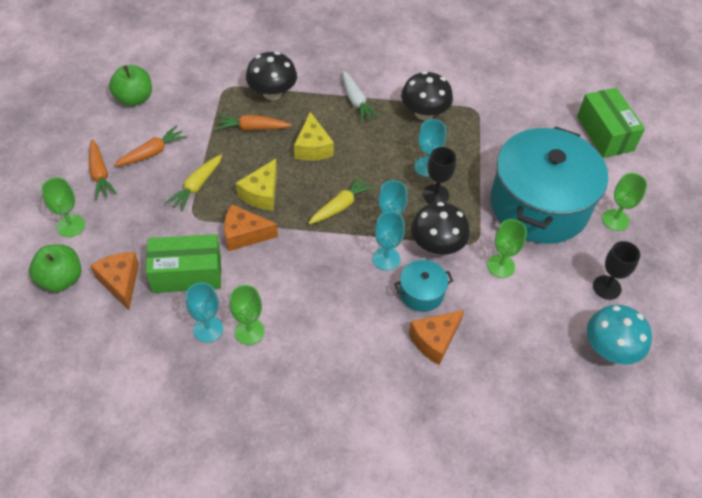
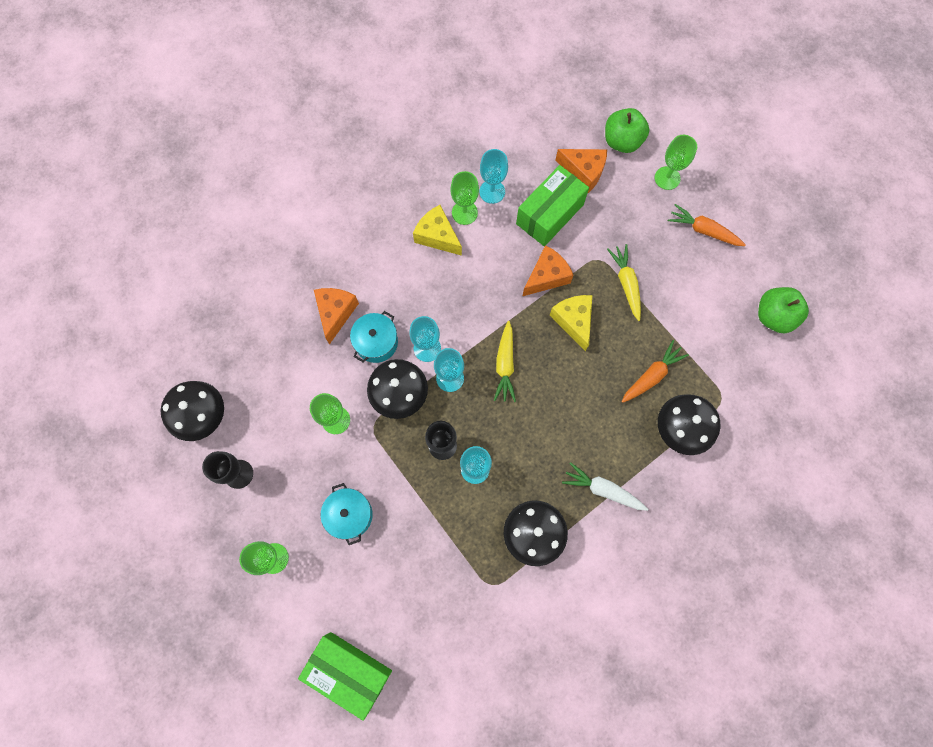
camera: 140 degrees right, 20 degrees up
(152, 153) = (693, 281): orange carrot -> none
(312, 147) = (584, 402): yellow cheese -> yellow cheese (437, 236)
(539, 205) = (349, 515): turquoise pot -> turquoise pot, size x0.41
(610, 349) = (203, 416): turquoise mushroom -> black mushroom

